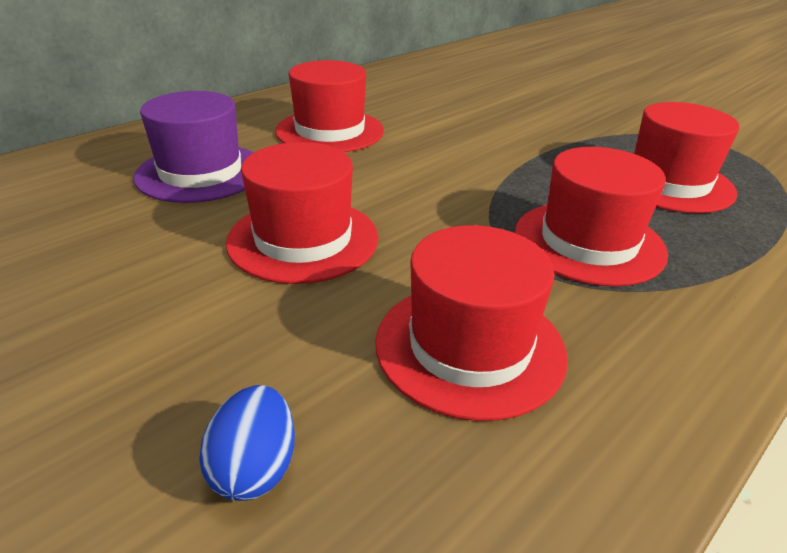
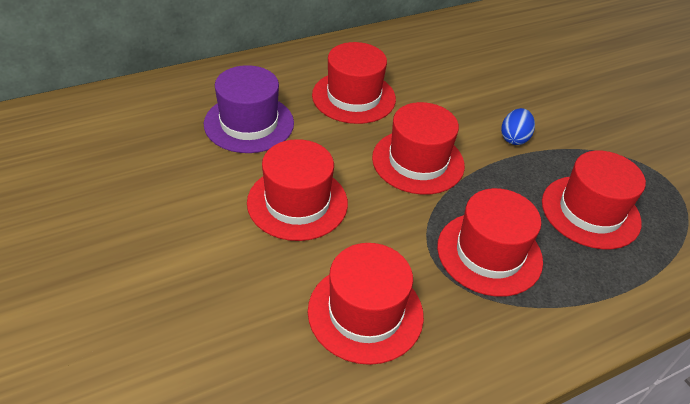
camera: 15 degrees right, 10 degrees up
(255, 468) = (222, 352): blue egg -> blue egg (514, 138)
(441, 173) = (418, 161): none -> red hat

